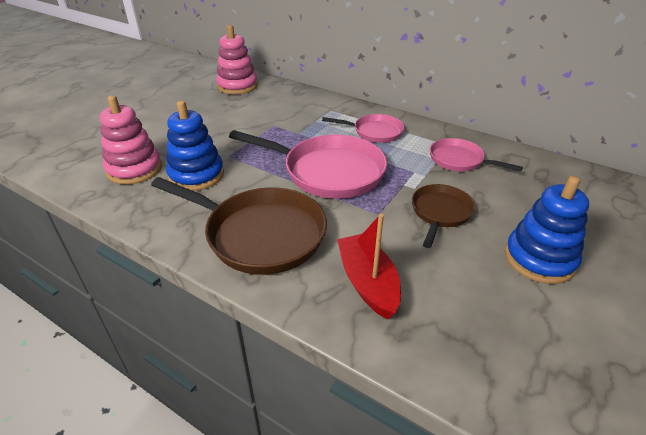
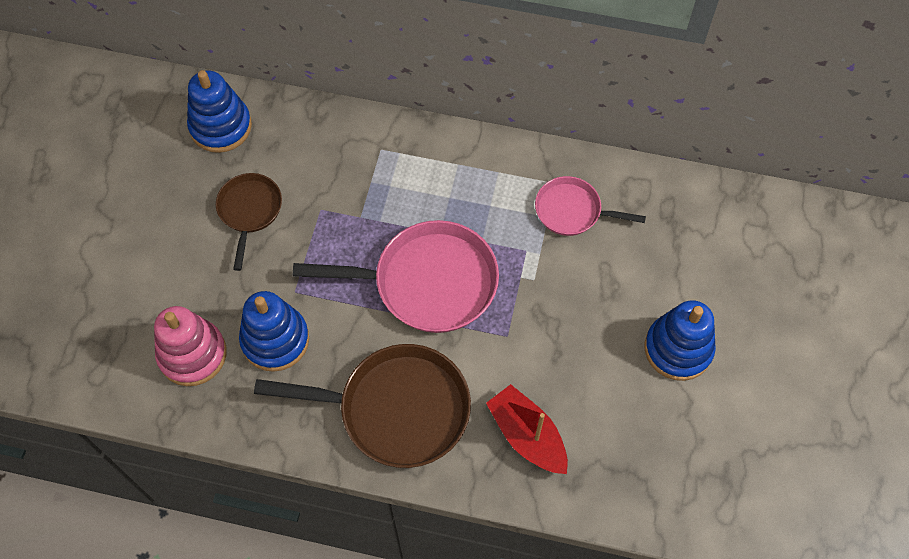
camera: 20 degrees left, 25 degrees up
(237, 86) = (221, 126): pink stacking toy -> blue stacking toy
(374, 132) = (455, 183): pink pan -> none
(440, 213) = (571, 313): brown pan -> brown pan (249, 211)

